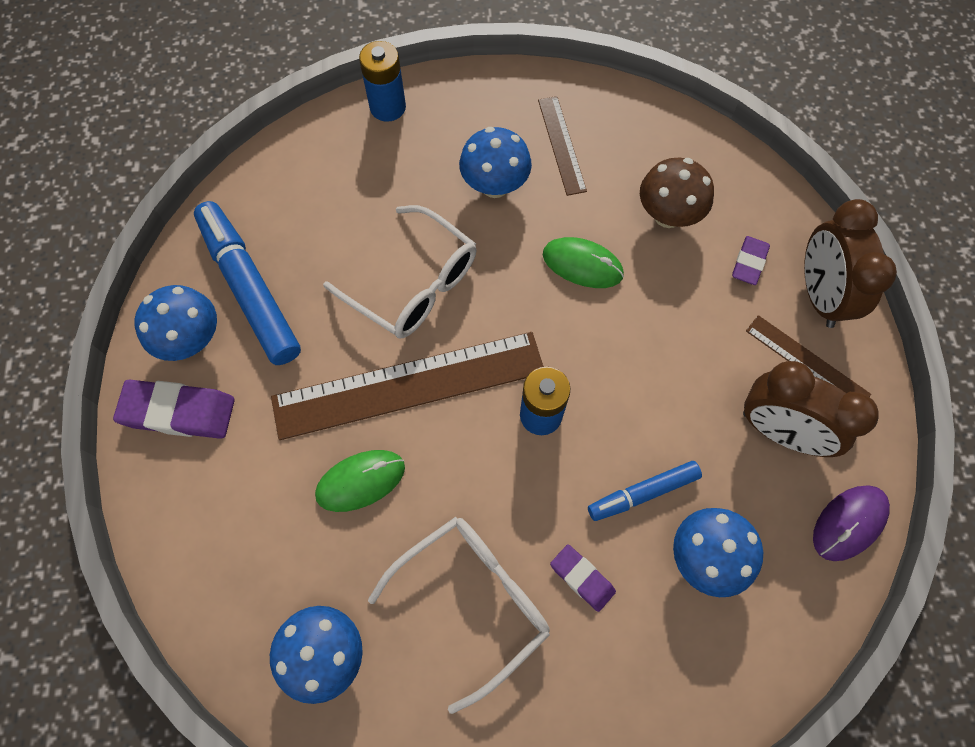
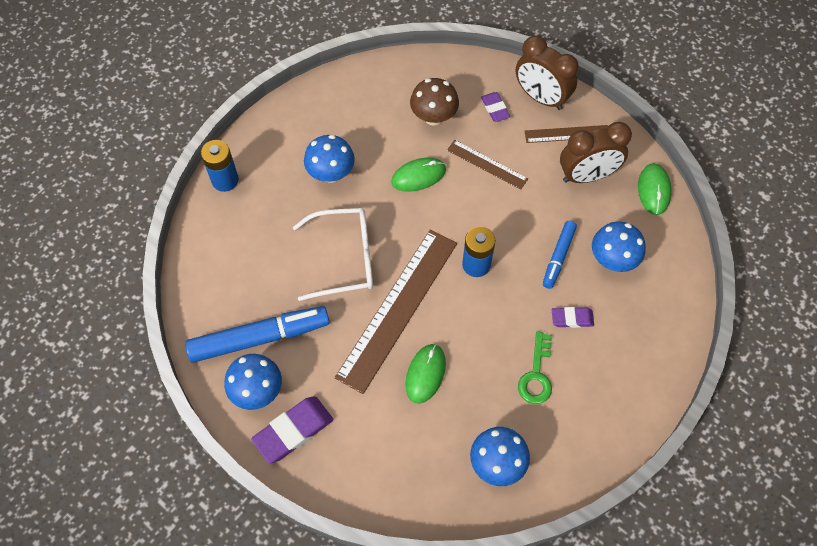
camera: 45 degrees left, 5 degrees down
(250, 289) = (259, 338): blue marker -> blue marker turned 150 degrees clockwise
(473, 601) = (536, 375): white glasses -> green key
(562, 145) = (343, 124): brown ruler -> brown ruler (487, 164)
(849, 523) = (654, 190): purple mouse -> green mouse

